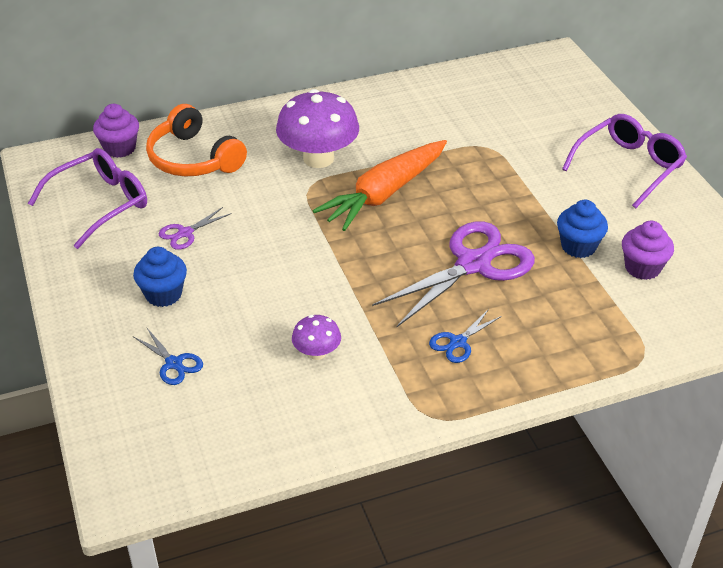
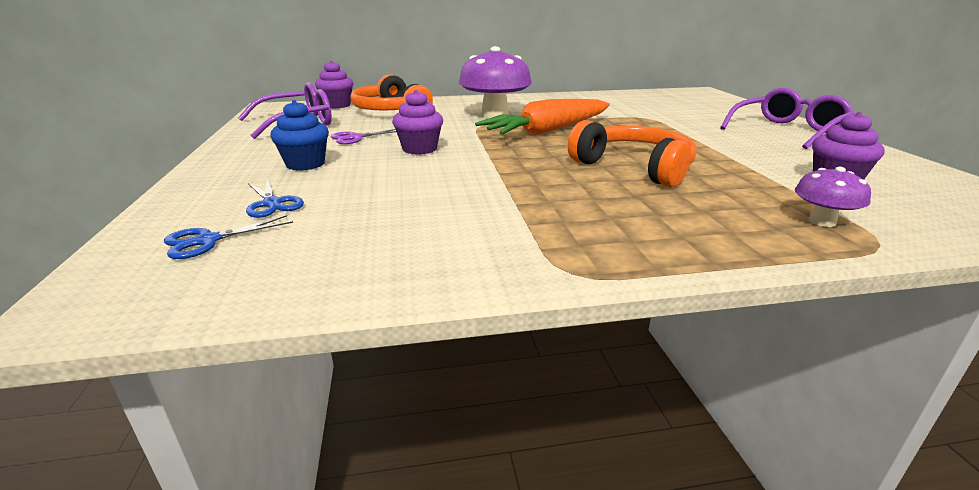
camera: 10 degrees right, 15 degrees down
(262, 250) = (419, 149): none -> purple cupcake
(317, 353) = (439, 208): purple mushroom -> purple mushroom (822, 221)
(457, 342) = (615, 214): blue scissors -> blue scissors (207, 241)
(473, 264) = (634, 167): purple scissors -> orange headphones
(578, 246) = (751, 165): blue cupcake -> none

